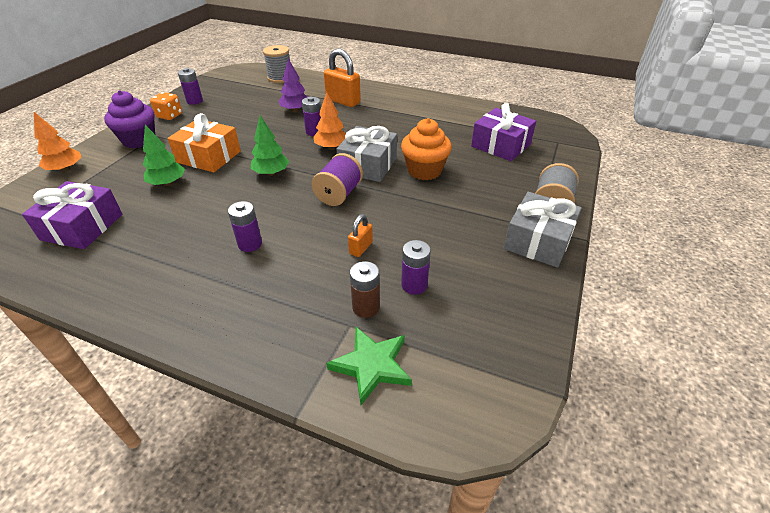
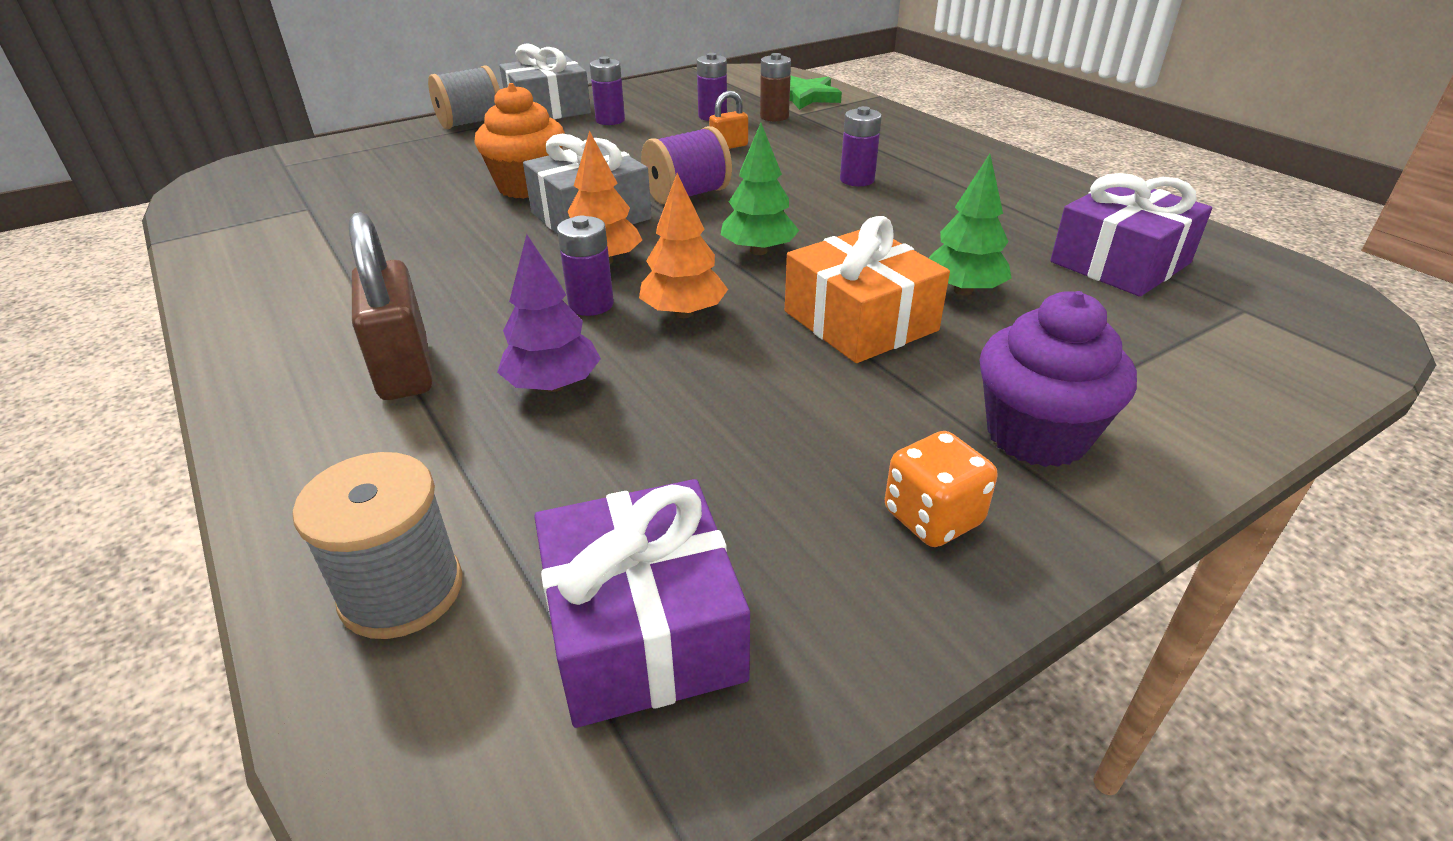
camera: 145 degrees left, 5 degrees down
(66, 169) = (1228, 401): orange tree -> orange tree (683, 313)
(194, 101) = (818, 575): purple battery -> purple battery (610, 120)
(343, 101) = (404, 369): orange padlock -> brown padlock
(501, 145) = (359, 183): purple gift -> purple gift (643, 629)

